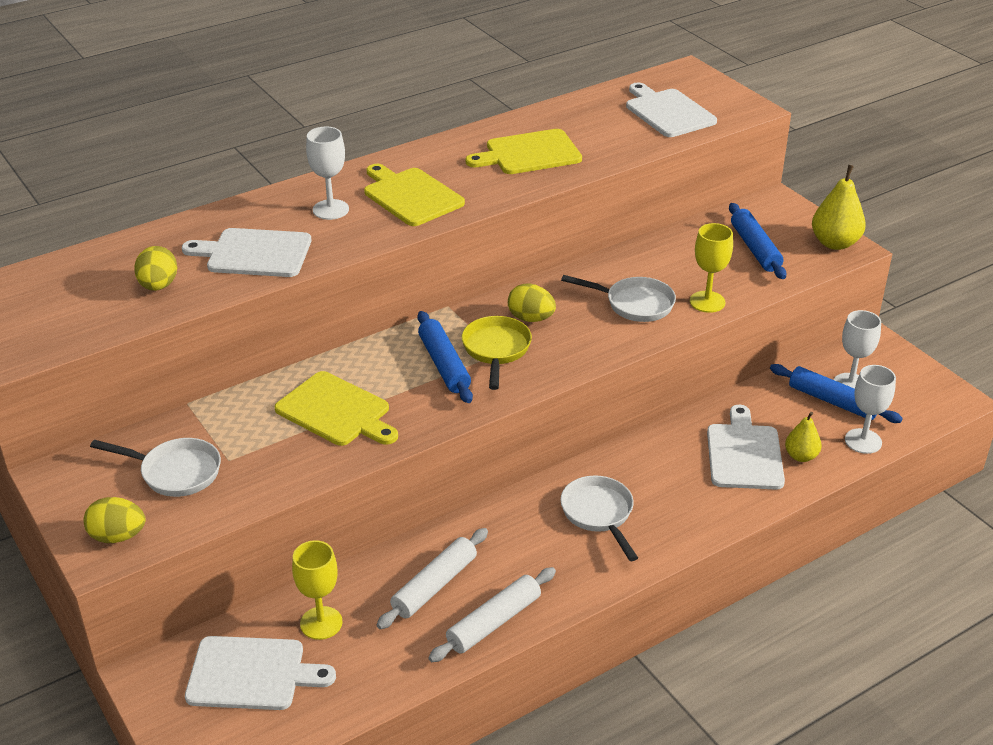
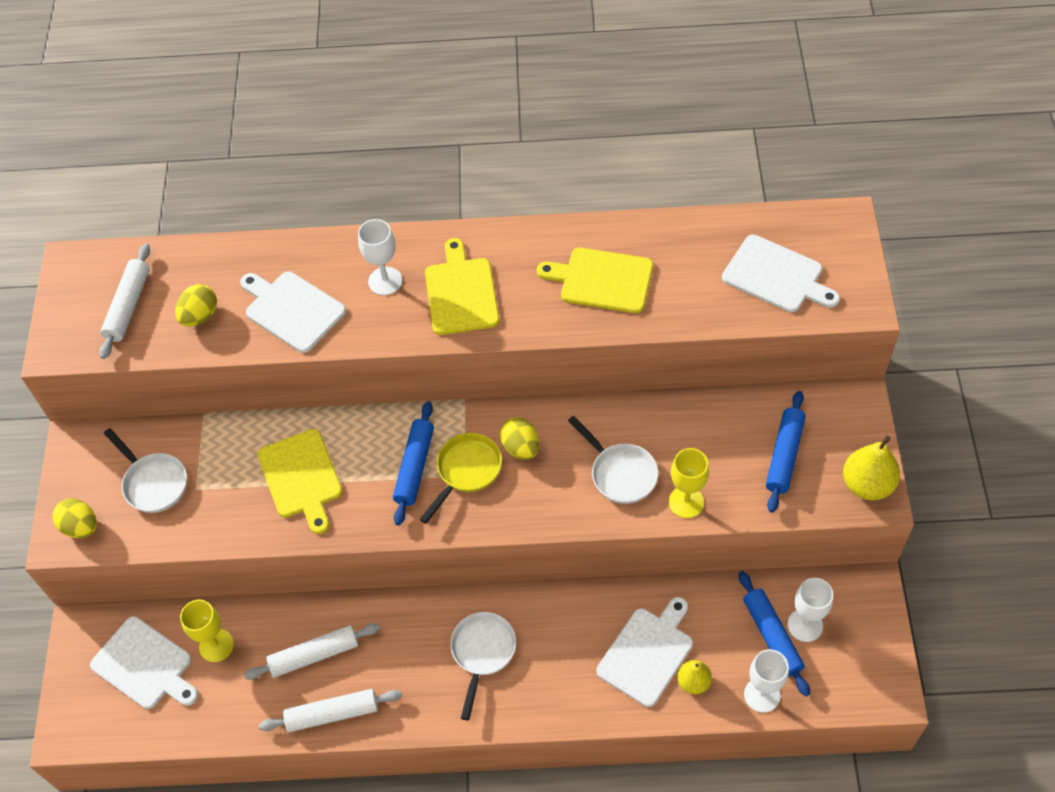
camera: 35 degrees right, 20 degrees up
(69, 303) = (128, 306): none -> white rolling pin
(668, 112) = (776, 276): white cutting board -> white cutting board turned 120 degrees clockwise

